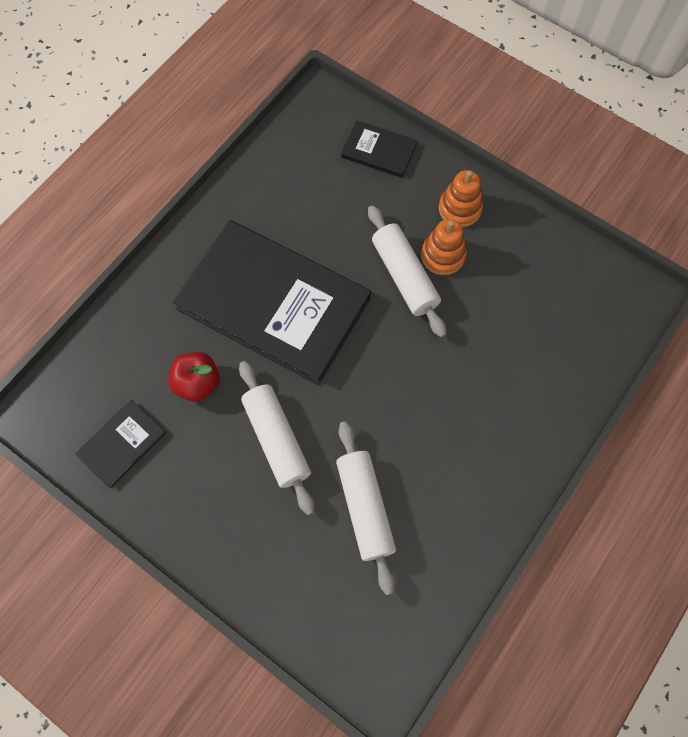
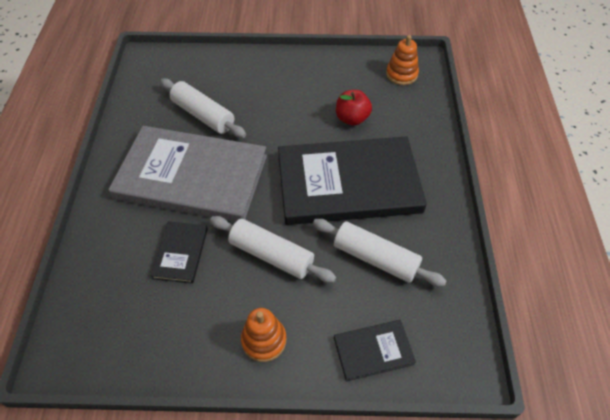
camera: 145 degrees right, 15 degrees down
(122, 444) = (363, 74): black book -> black book (180, 253)
(277, 439) = (280, 118): white rolling pin -> white rolling pin (375, 258)
(430, 418) = (192, 177): none -> grey book
(442, 256) = (252, 289): orange stacking toy -> orange stacking toy (401, 74)

